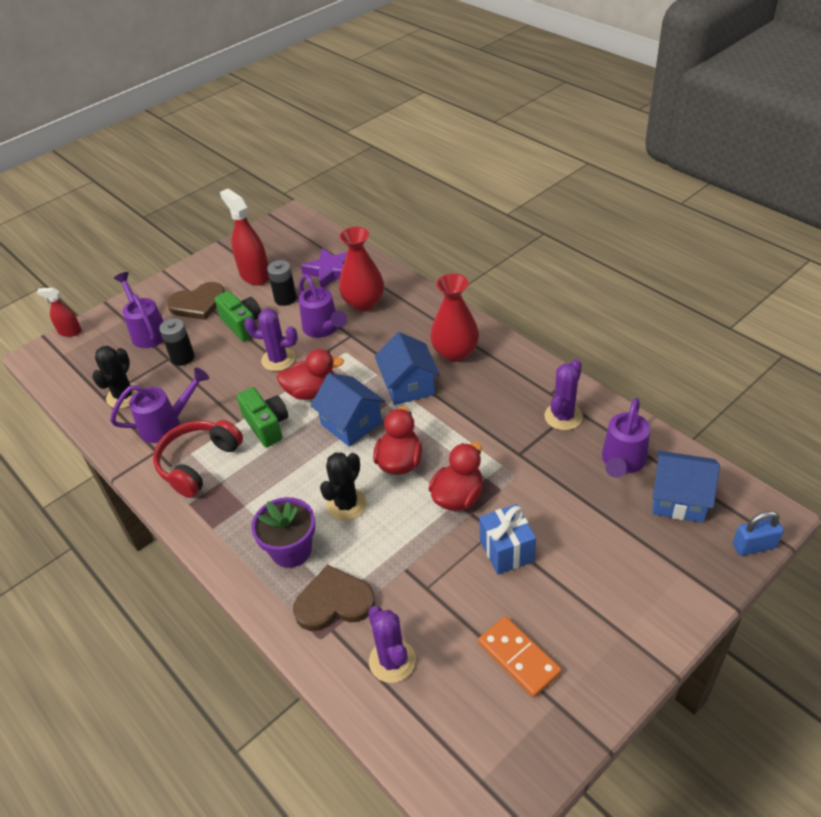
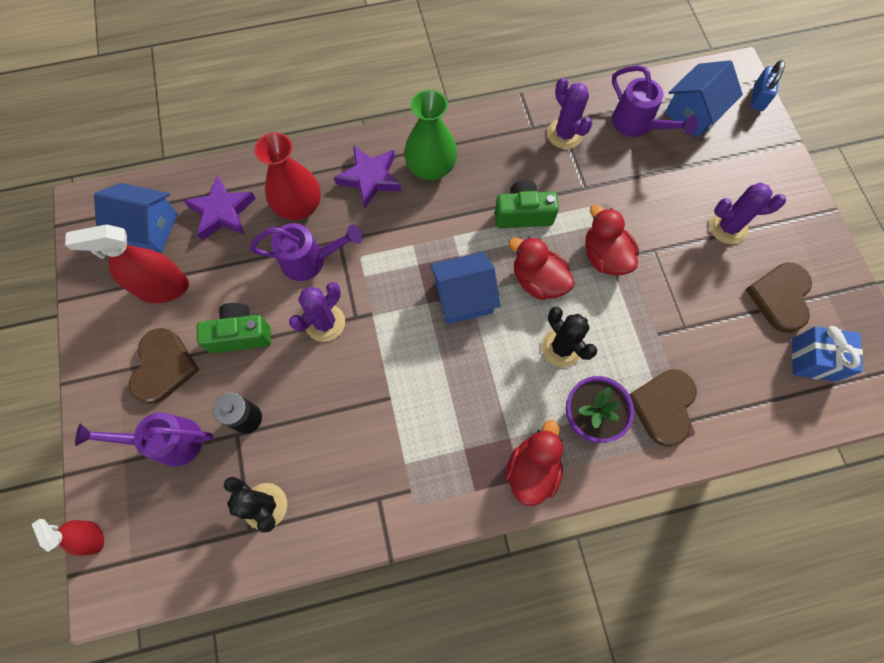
camera: 65 degrees left, 25 degrees up
(70, 332) = (92, 537): red spray bottle -> red spray bottle turned 105 degrees clockwise
(167, 424) = (345, 472): purple watering can -> none
(198, 463) = (425, 461): red headphones -> none
(267, 425) = (415, 374): green camera -> green camera (523, 214)
(285, 298) = (231, 274): black battery -> none
(312, 392) = (396, 312): red duck -> red duck (532, 469)
(392, 661) = (742, 388): purple cactus -> purple cactus (728, 227)
(408, 385) = (447, 226): blue house -> blue house (148, 228)
(417, 325) = (370, 178): none -> purple star
(455, 352) = (431, 168): red vase -> green vase
(507, 550) = (679, 251): blue gift -> blue gift (813, 360)
(519, 658) = (780, 297): orange domino -> brown heart

